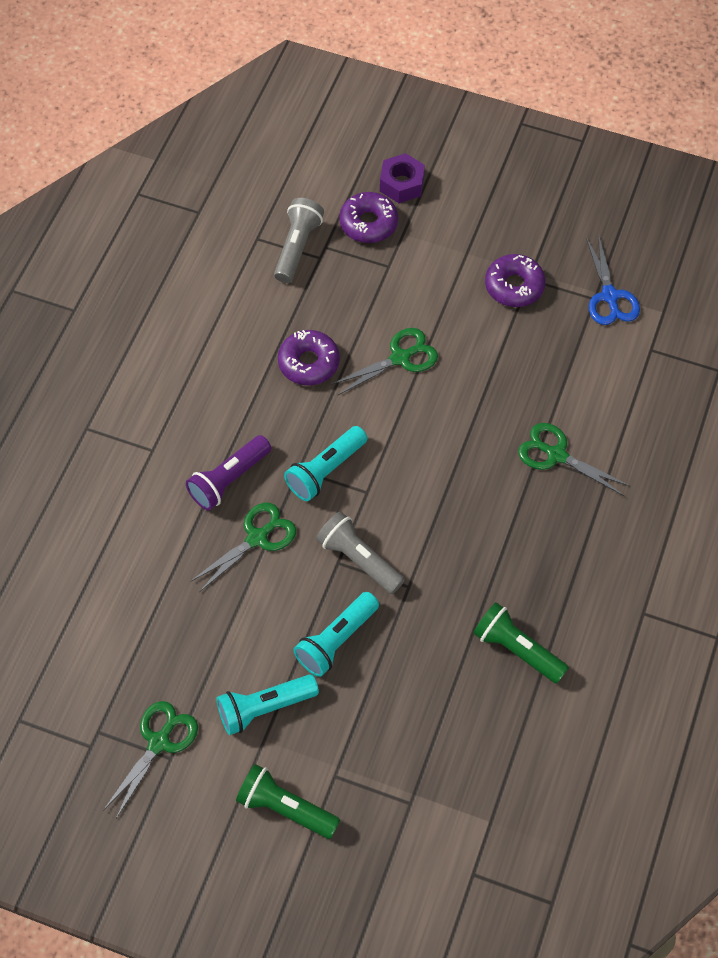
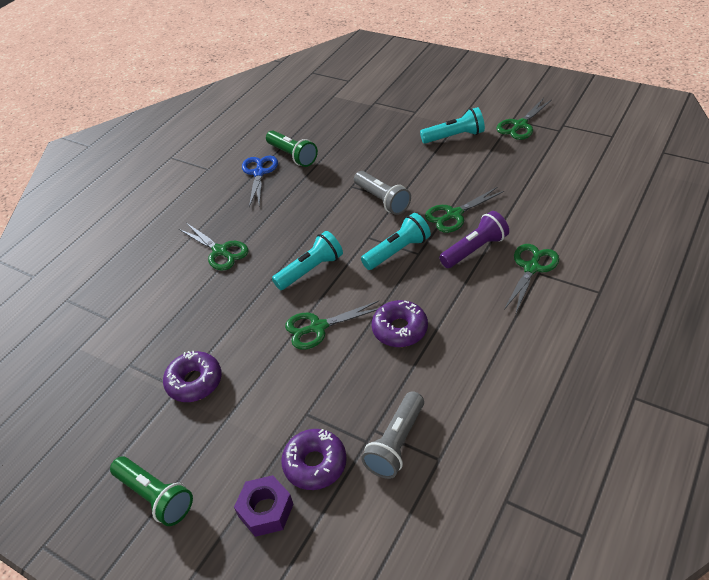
camera: 165 degrees left, 15 degrees down
(160, 456) = (531, 268): none -> green scissors
(285, 808) = (445, 101): green flashlight -> green flashlight (156, 496)
(336, 641) = (405, 163): turquoise flashlight -> turquoise flashlight (311, 270)
(609, 296) = (115, 365): blue scissors -> blue scissors (259, 173)

